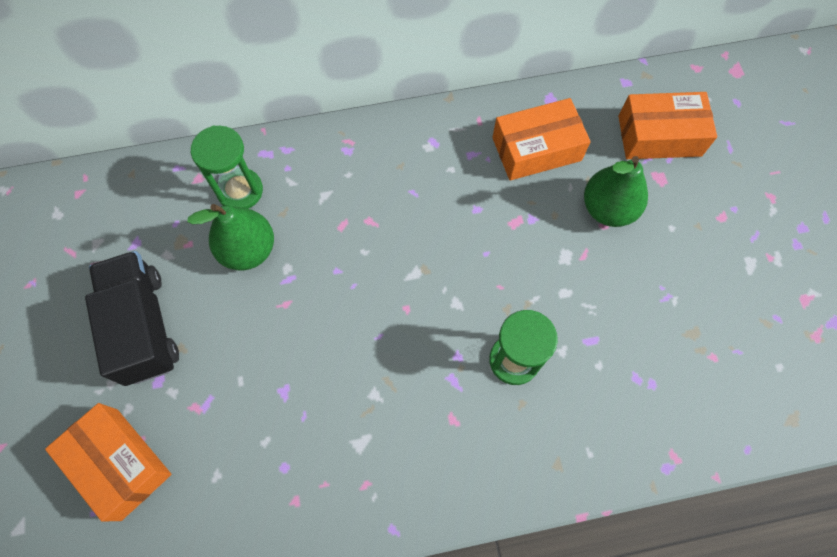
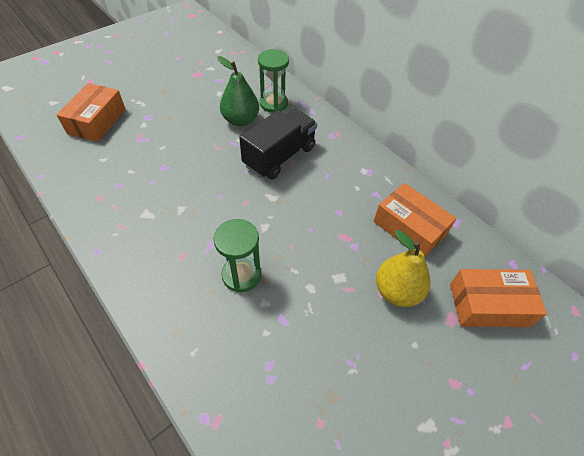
camera: 60 degrees right, 15 degrees down
(144, 326) = (175, 100): black truck -> black truck (279, 156)
(608, 208) = (397, 291): green pear -> yellow pear
(659, 135) = (488, 305): orange box -> orange box turned 60 degrees counterclockwise

